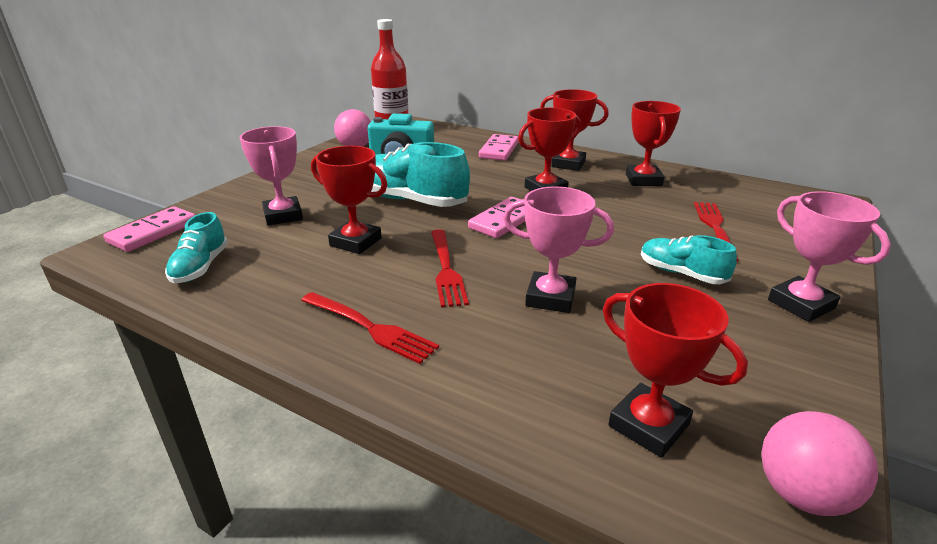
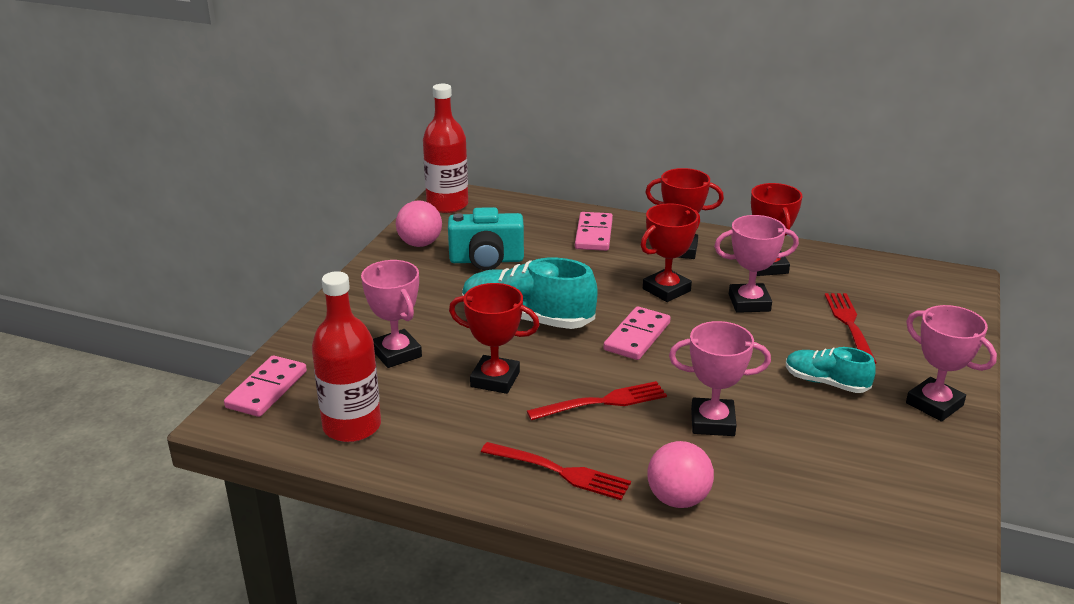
camera: 10 degrees left, 0 degrees up
(200, 267) = (352, 426): turquoise shoe -> red bottle
(446, 269) = (602, 402): red fork -> red fork turned 90 degrees counterclockwise
(619, 204) = (749, 303): none -> pink trophy
(648, 425) = (823, 528): red trophy -> none
(801, 494) = (940, 562): pink ball -> pink ball (678, 499)

